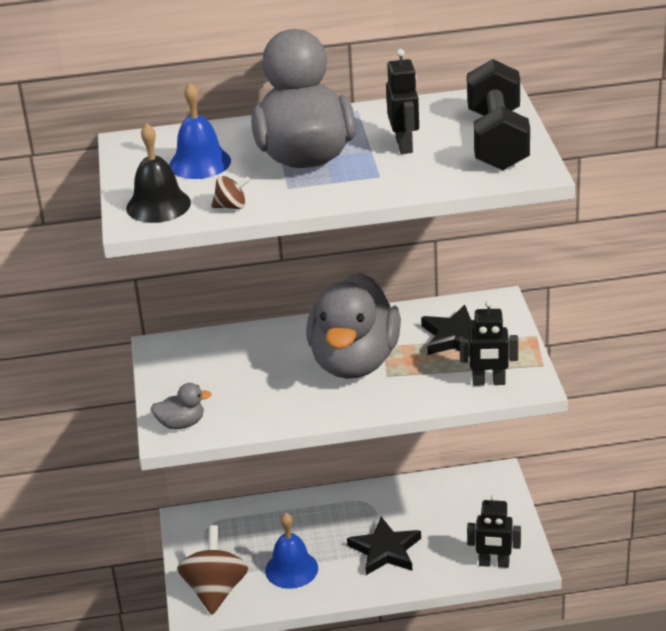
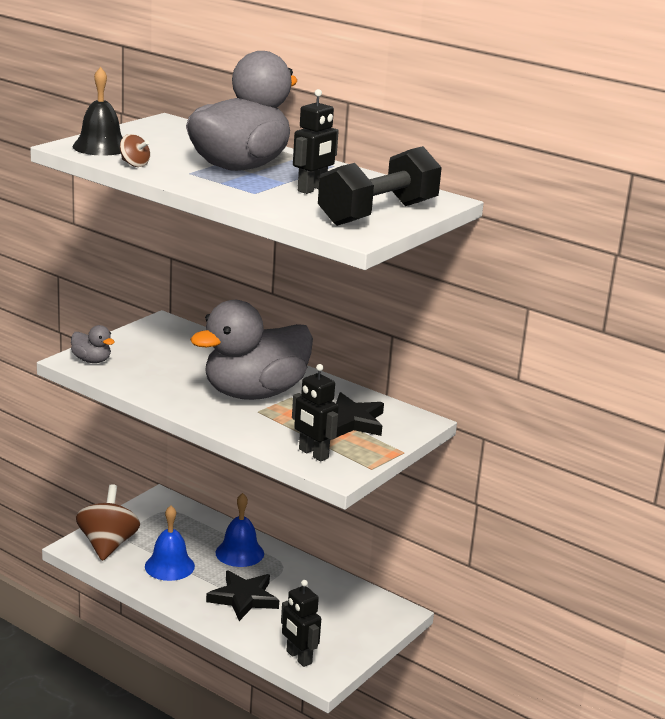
camera: 40 degrees right, 10 degrees down
(200, 163) = (175, 143): blue bell -> blue bell (239, 553)
(215, 590) = (107, 545): brown spinning top -> brown spinning top turned 45 degrees counterclockwise

